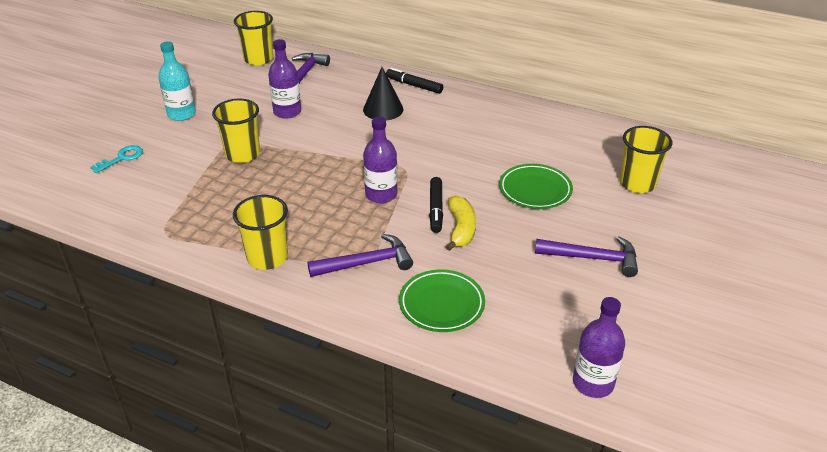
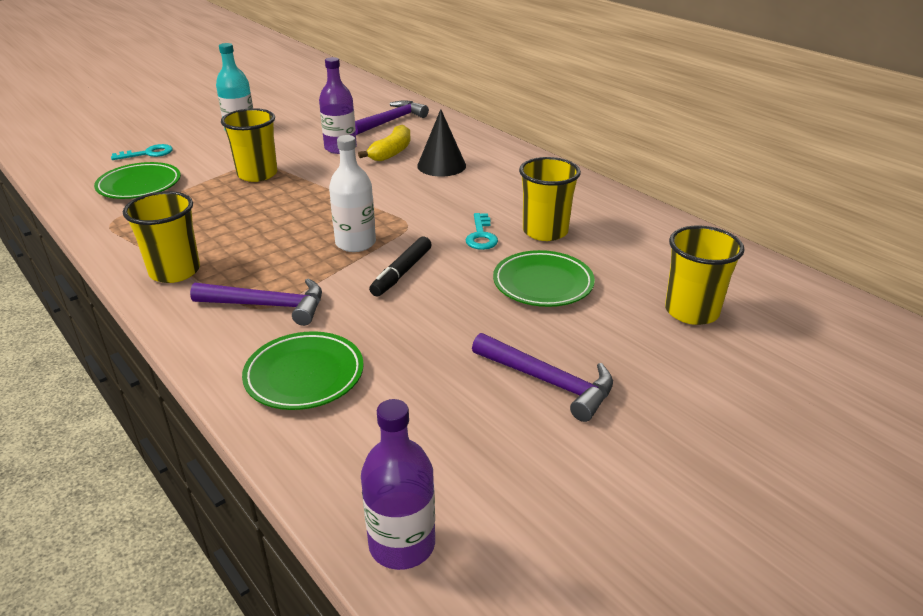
camera: 25 degrees right, 5 degrees down
(150, 191) = (139, 185): none -> green plate
(258, 59) = (361, 101): yellow cup -> yellow cup (545, 231)
(381, 195) = (355, 243): purple bottle -> white bottle
(414, 85) = (498, 151): black marker -> none
(461, 229) = (410, 301): yellow banana -> yellow banana (391, 152)
(464, 164) = (481, 236): none -> turquoise key

